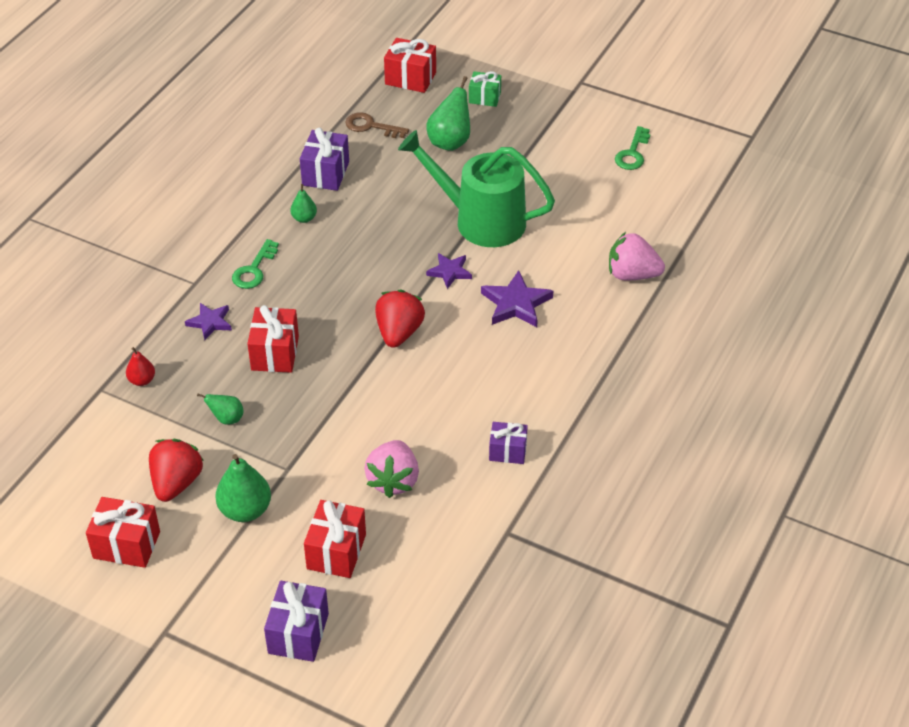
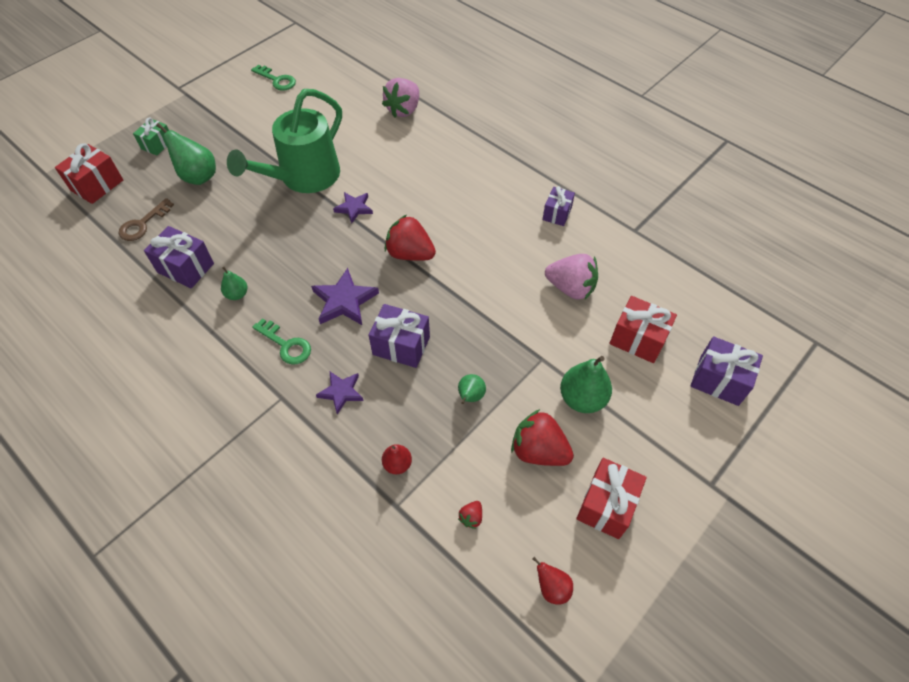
camera: 75 degrees left, 10 degrees up
(39, 513) = (552, 587): none -> red pear
(98, 444) = (471, 517): none -> red strawberry
(275, 353) = (401, 346): red gift -> purple gift
(516, 303) = (407, 177): purple star -> purple star (344, 301)

